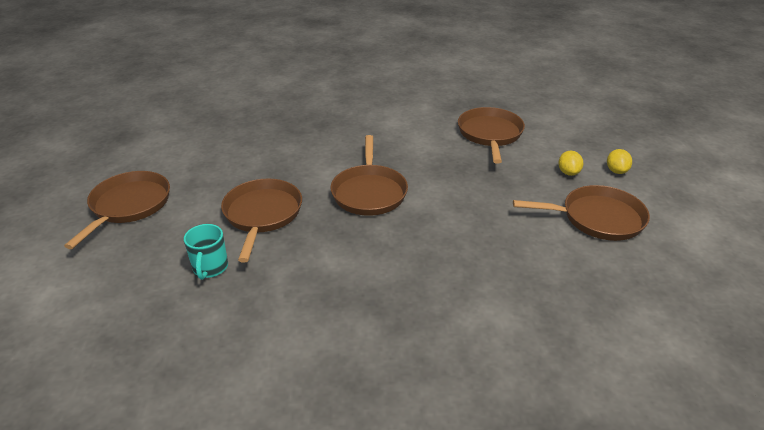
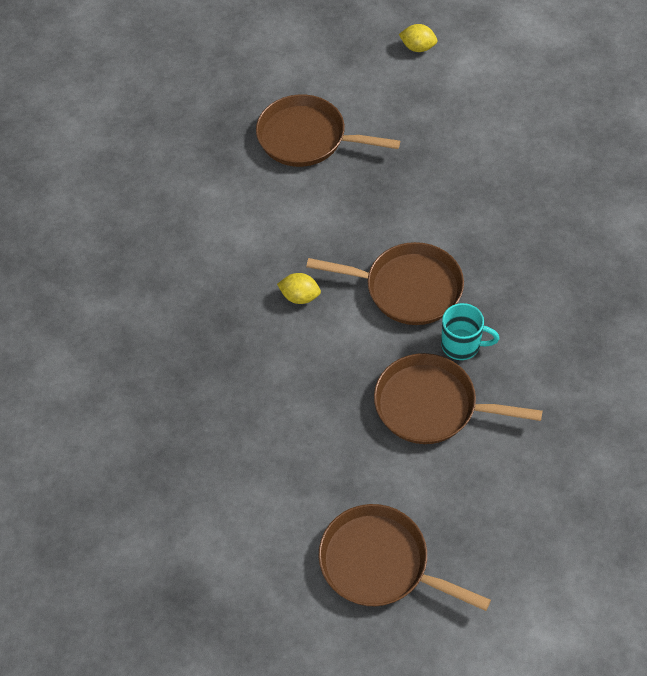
camera: 75 degrees left, 20 degrees up
(210, 268) = (523, 462): turquoise mug -> turquoise mug (462, 345)
(568, 172) = (411, 90): yellow lemon -> yellow lemon (300, 297)
(597, 218) = (499, 95): brown pan -> none

